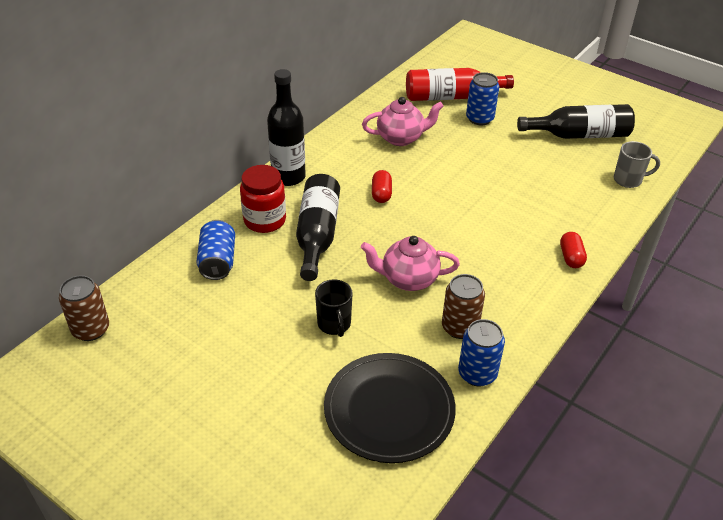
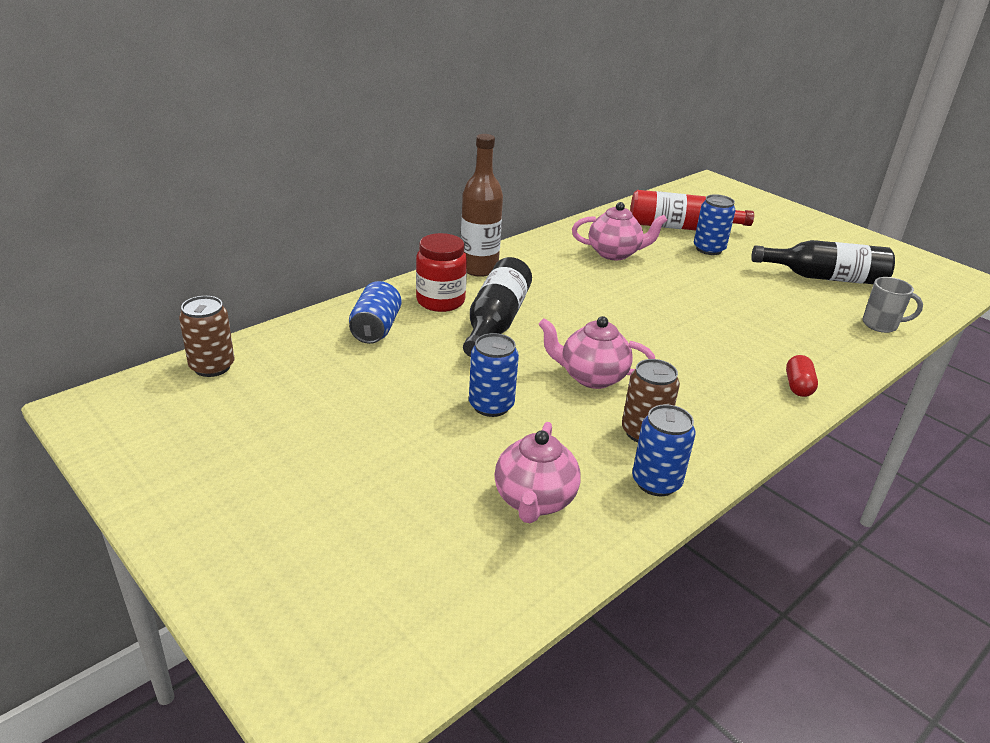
camera: 10 degrees right, 10 degrees down
(288, 177) = (479, 269): black bottle -> brown bottle
(334, 324) = (491, 405): black mug -> blue can
(381, 194) = (579, 297): red capsule -> none
(389, 410) = (534, 501): black plate -> pink teapot

